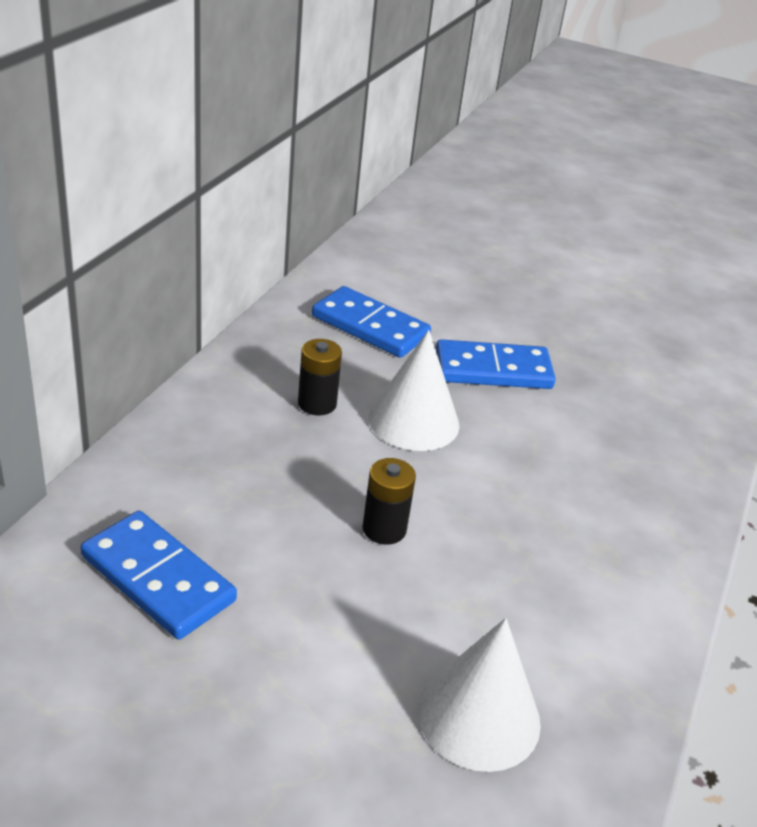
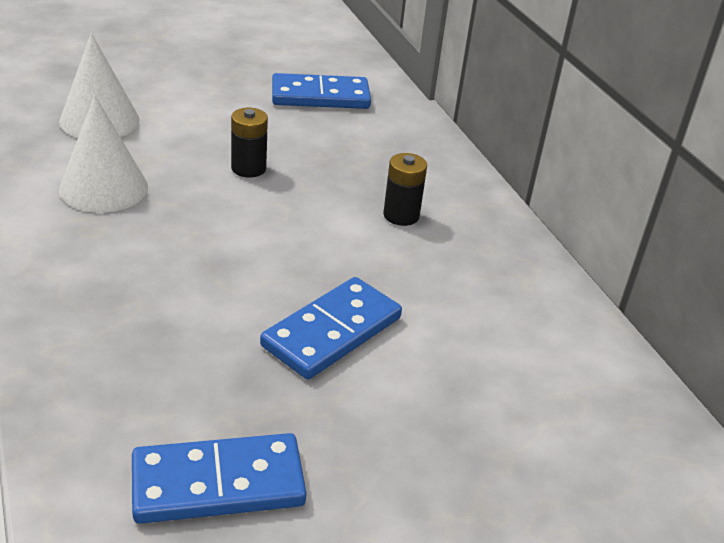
camera: 135 degrees right, 0 degrees up
(370, 326) = (479, 305): blue domino -> blue domino (218, 484)
(414, 421) = (325, 243): white cone -> white cone (104, 188)

